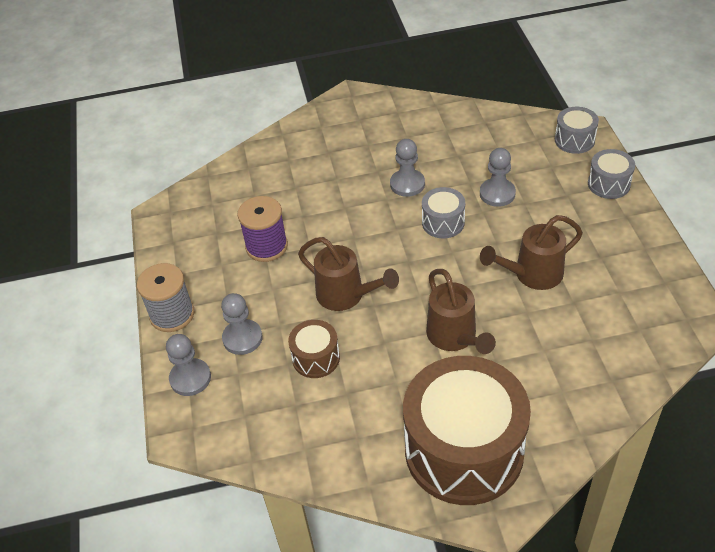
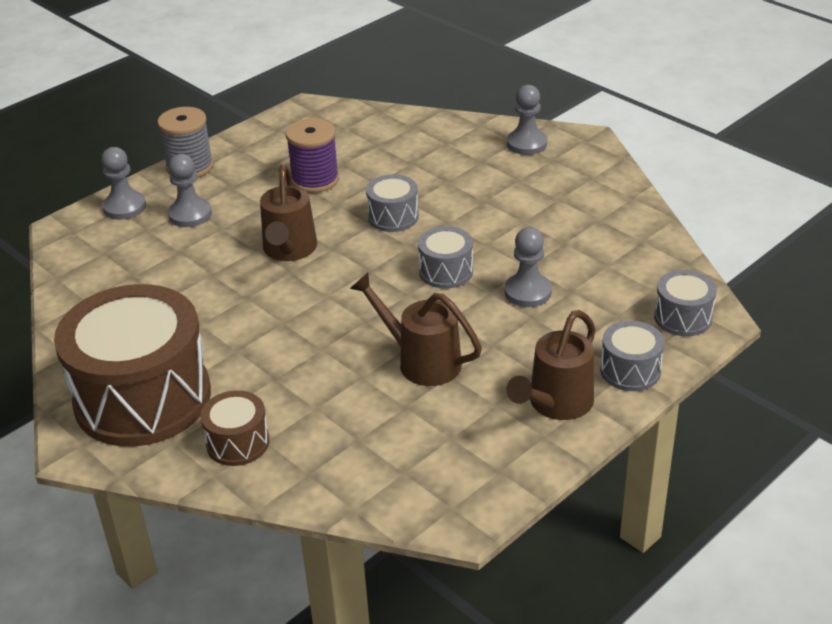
camera: 55 degrees right, 10 degrees down
(316, 358) = (196, 264): brown drum -> brown drum (238, 443)
(355, 223) = (393, 217): none -> grey drum
(407, 184) = (482, 227): grey pawn -> grey pawn (526, 144)
(454, 337) = (286, 339): brown watering can -> brown watering can (555, 404)

